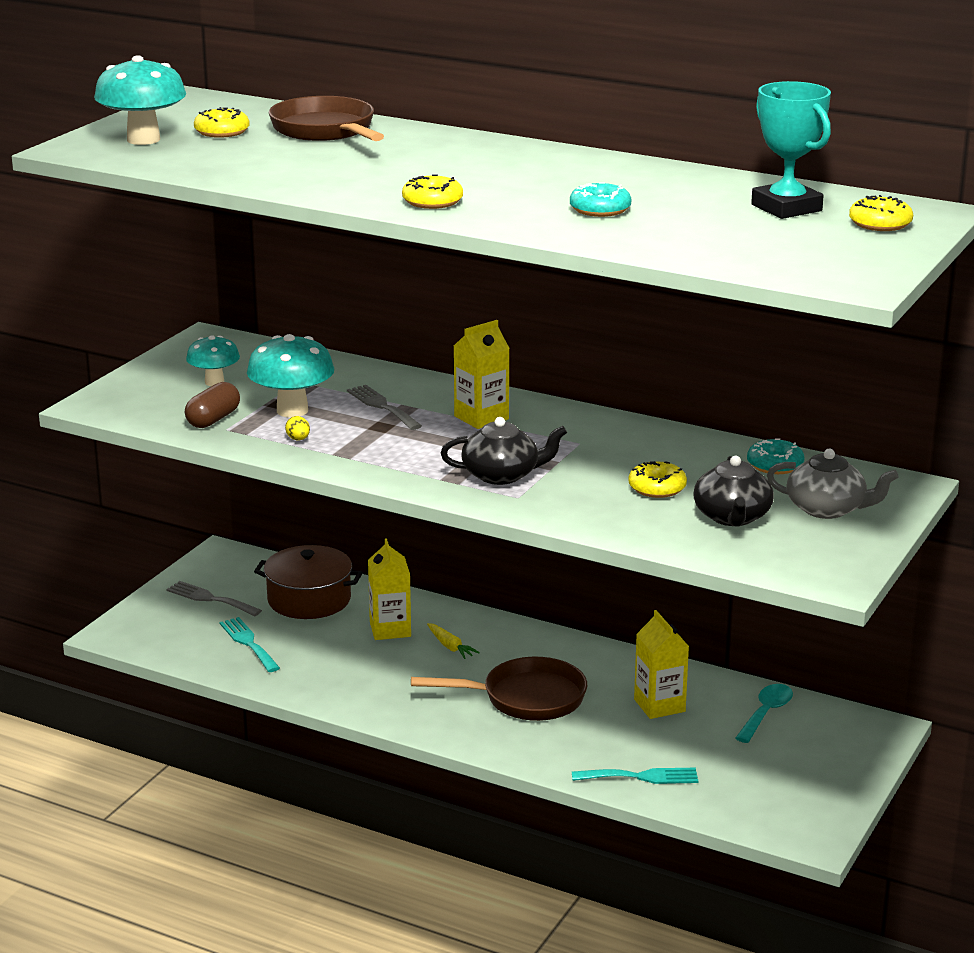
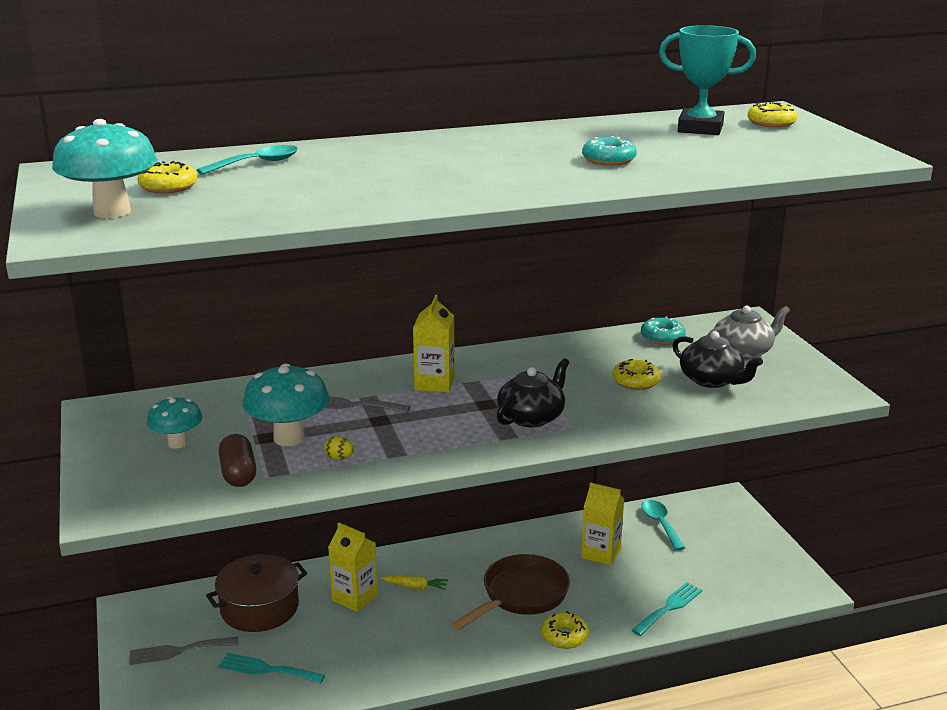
camera: 45 degrees left, 0 degrees up
(326, 131) = (256, 164): brown pan -> turquoise spoon
(432, 201) = (490, 187): yellow donut -> yellow donut (564, 636)

